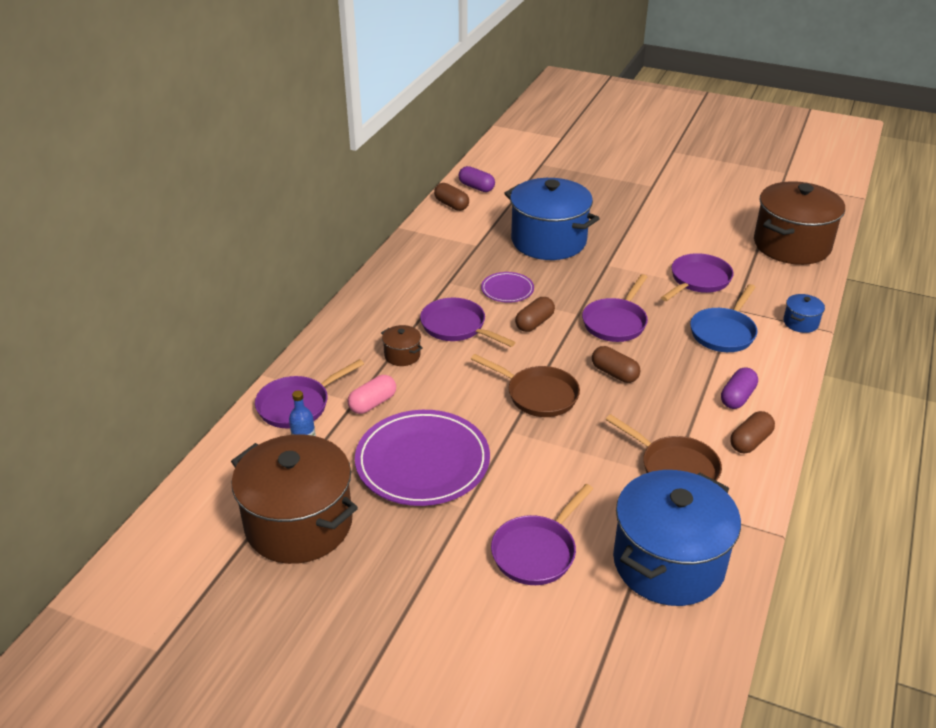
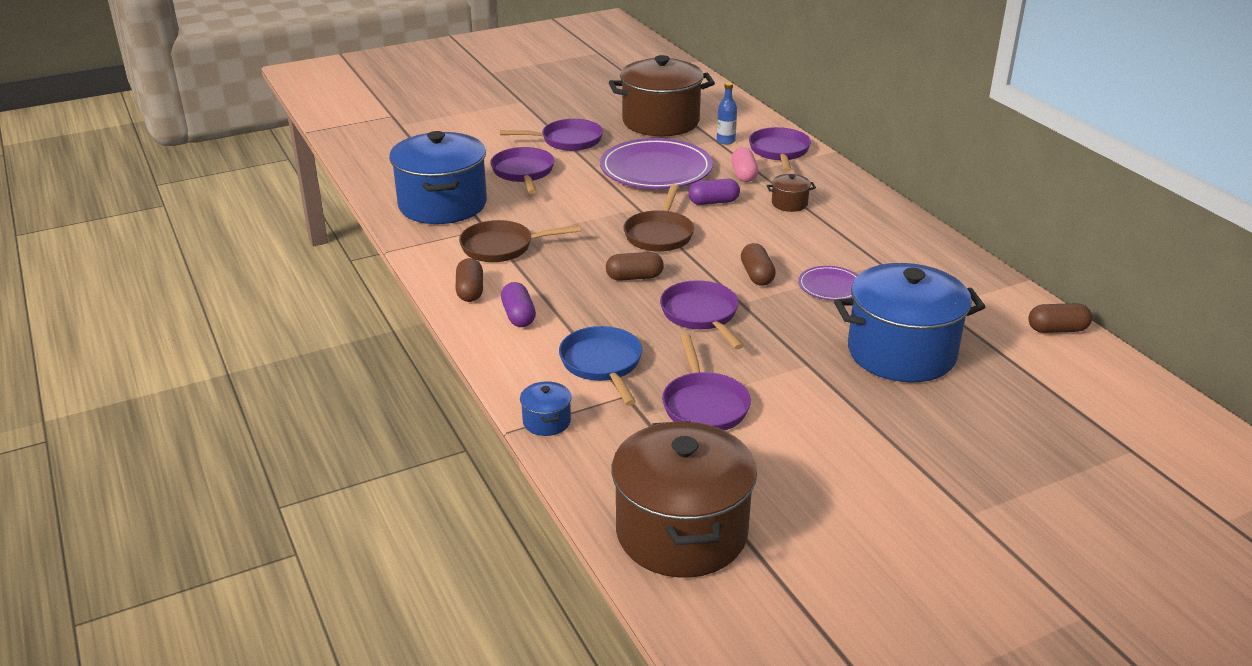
camera: 130 degrees right, 5 degrees down
(457, 327) = (800, 239): purple pan -> purple pan (567, 140)
(476, 187) = (1094, 366): purple capsule -> purple capsule (713, 202)
(538, 395) = (659, 234): brown pan -> brown pan turned 60 degrees counterclockwise

